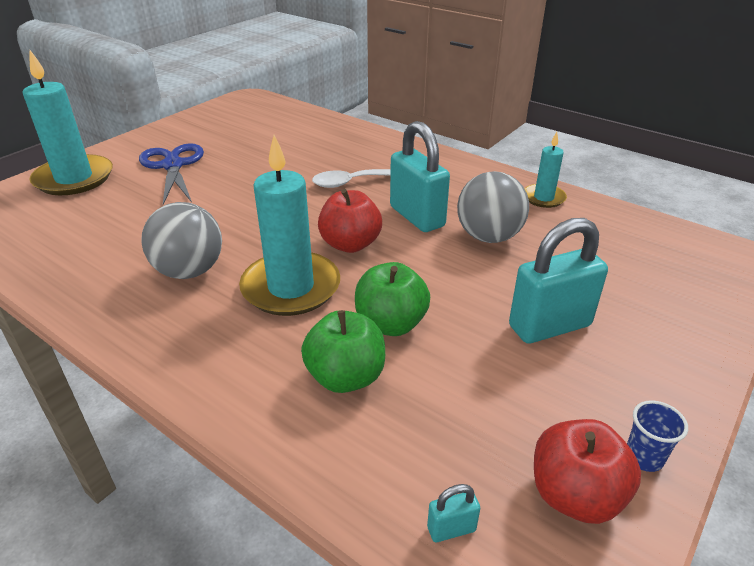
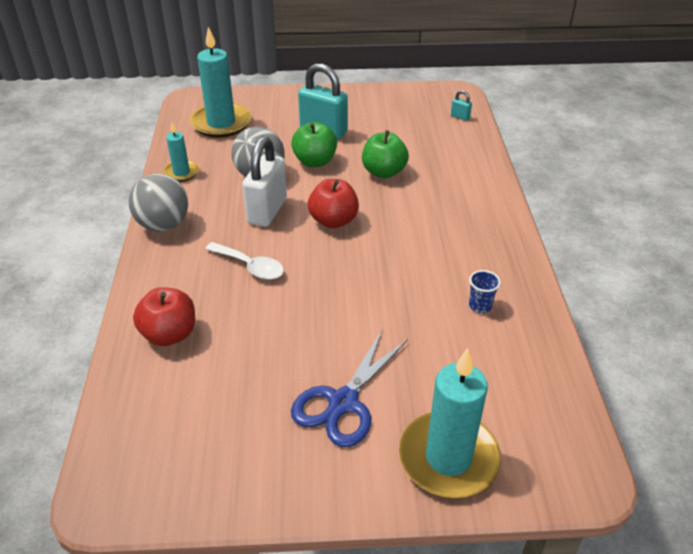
camera: 130 degrees left, 5 degrees up
(189, 271) = (445, 267): grey ball -> grey ball (163, 225)
(291, 287) = (402, 218): turquoise candle -> turquoise candle (221, 123)
(346, 377) = (434, 167): green apple -> green apple (315, 161)
(417, 217) = (267, 211): turquoise padlock -> white padlock
(575, 495) = (411, 101): red apple -> red apple (169, 334)
(643, 457) = (375, 94): blue cup -> blue cup (480, 306)

